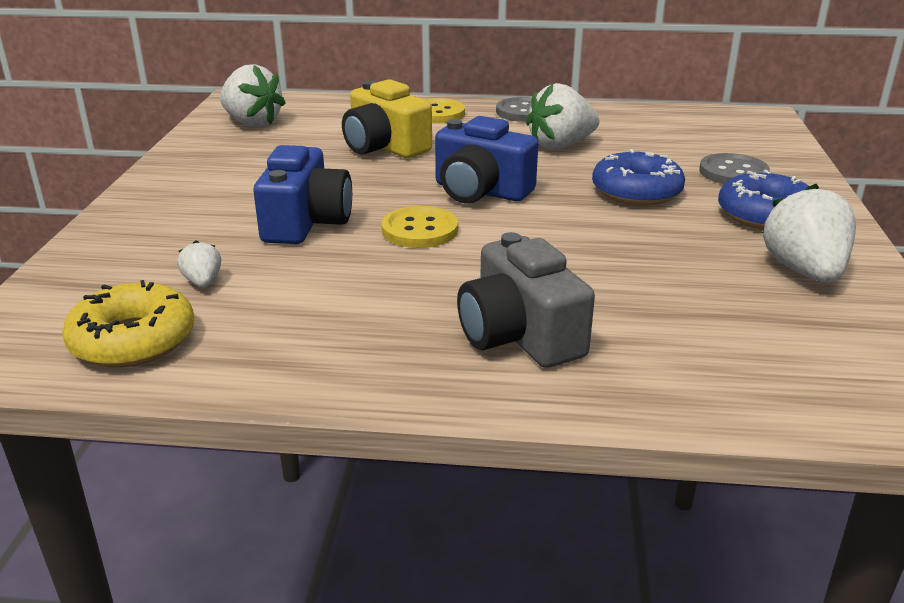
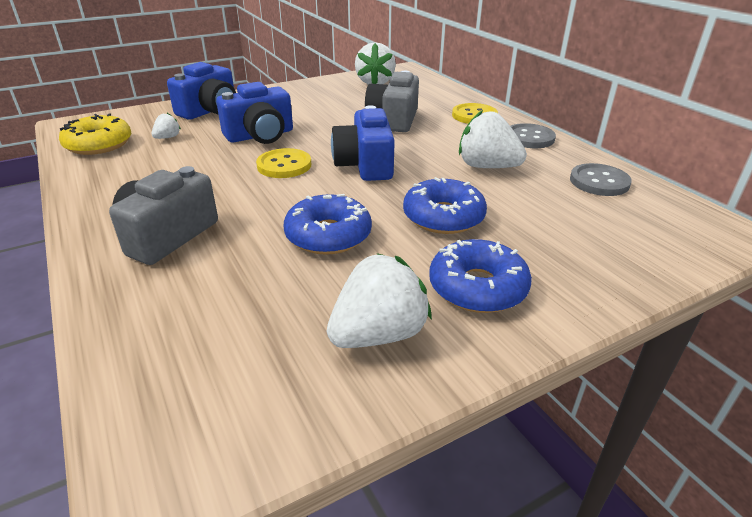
camera: 55 degrees right, 5 degrees up
(152, 234) = (210, 111): none -> blue camera
(384, 147) = (393, 120): yellow camera -> grey camera
(616, 249) = (328, 235): none -> blue donut
(733, 173) = (552, 249): grey button -> grey button (599, 182)

